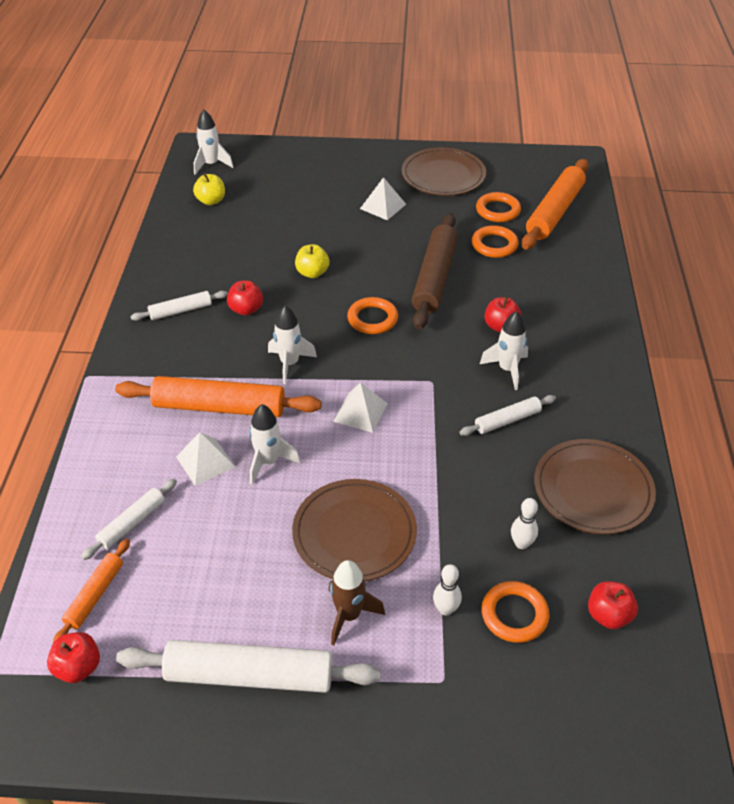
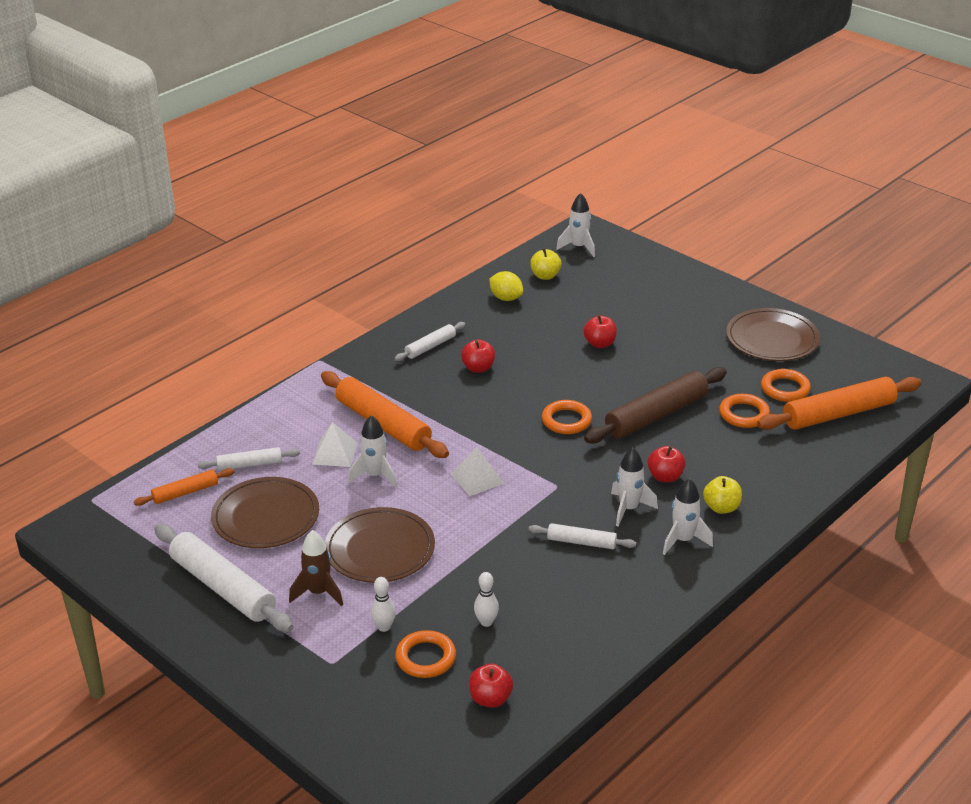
camera: 40 degrees right, 10 degrees down
(78, 667) = (136, 525): red apple -> red apple (600, 344)
(180, 310) = (430, 346): white rolling pin -> white rolling pin turned 60 degrees counterclockwise
(199, 235) = (506, 298): none -> yellow lemon
(289, 364) = (465, 420): white rocket -> white rocket (683, 540)
(312, 273) = (560, 365): yellow apple -> yellow apple (721, 507)
(383, 206) = (683, 340): white pyramid -> none
(593, 489) = (586, 621): brown plate -> brown plate (266, 517)

